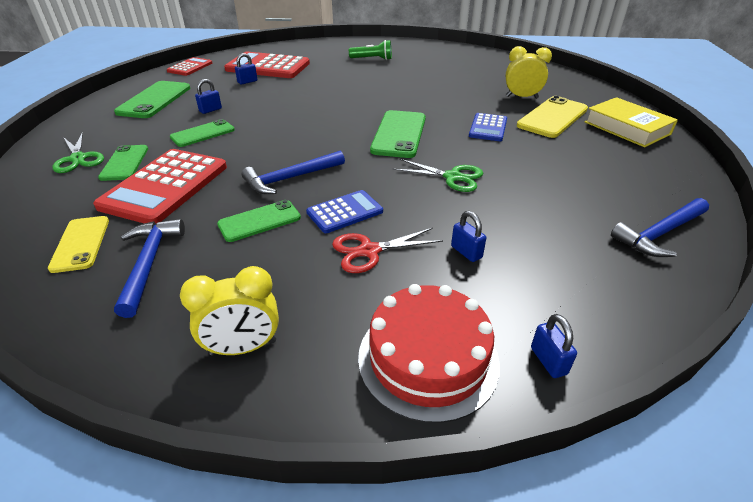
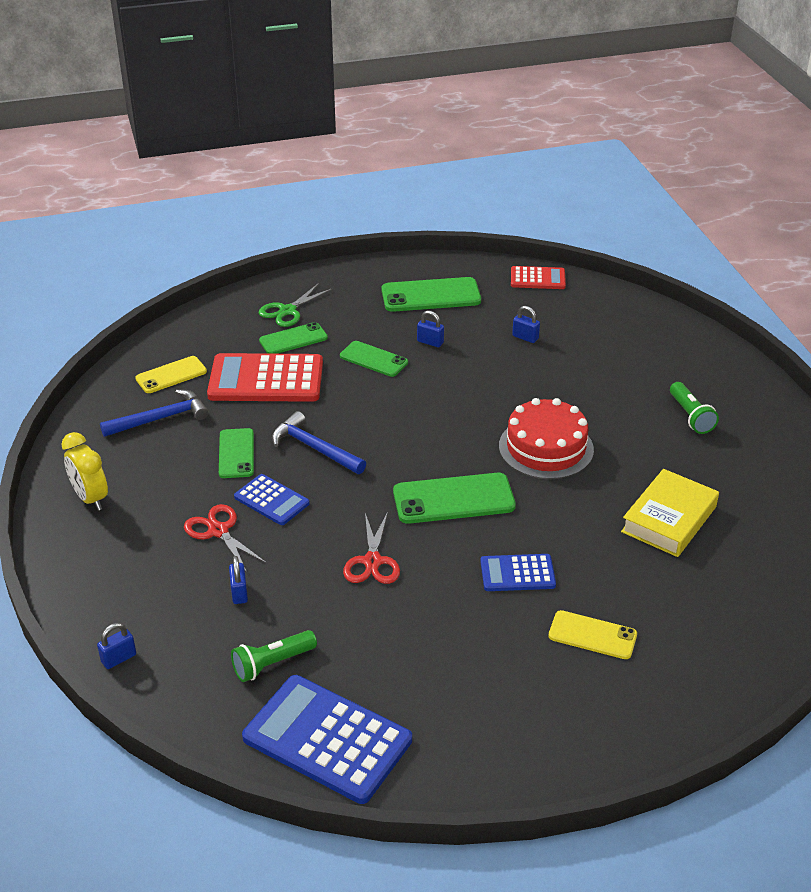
camera: 70 degrees right, 0 degrees up
(259, 221) = (236, 453): green phone -> green phone turned 45 degrees clockwise
(268, 67) = (586, 335): red calculator -> none
(428, 358) = (104, 591): red cake -> red cake (546, 448)
(452, 177) = (372, 561): green scissors -> red scissors
(466, 252) = (239, 593): blue padlock -> blue padlock turned 45 degrees counterclockwise
(521, 97) = (648, 596): yellow clock -> none
(552, 117) = (592, 635): yellow phone -> yellow phone, size x0.64
(567, 248) = (272, 664): none -> green flashlight
(627, 128) = (604, 719): yellow book -> yellow book (669, 519)
(660, 234) = (327, 739): blue hammer -> blue calculator

